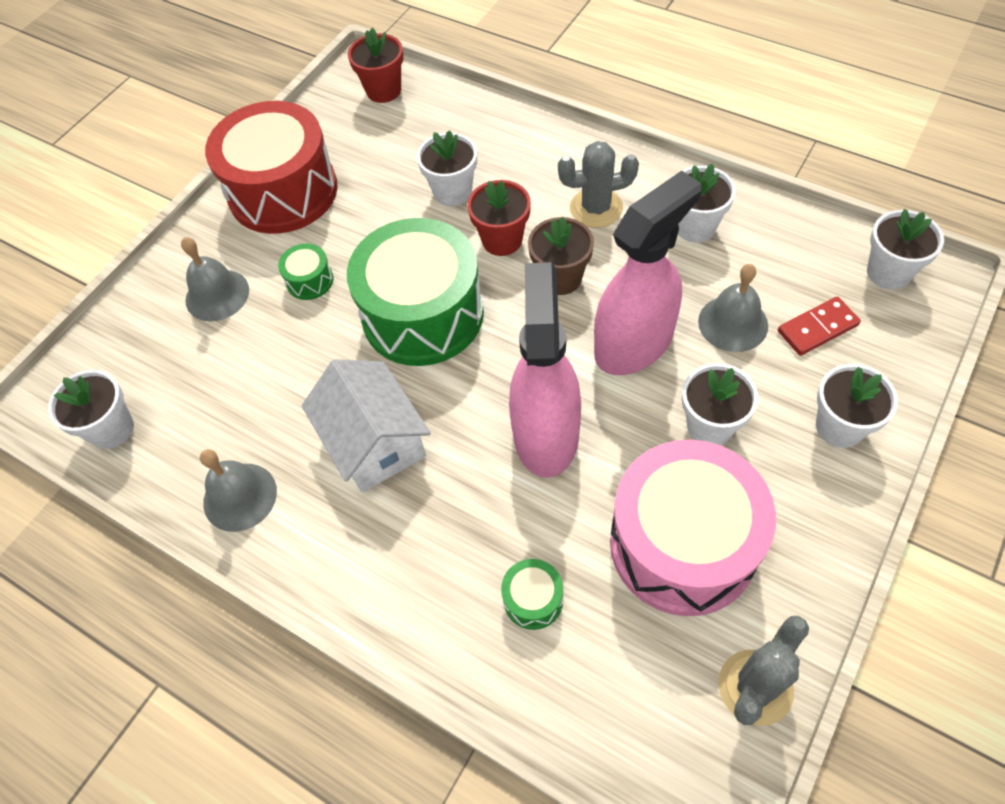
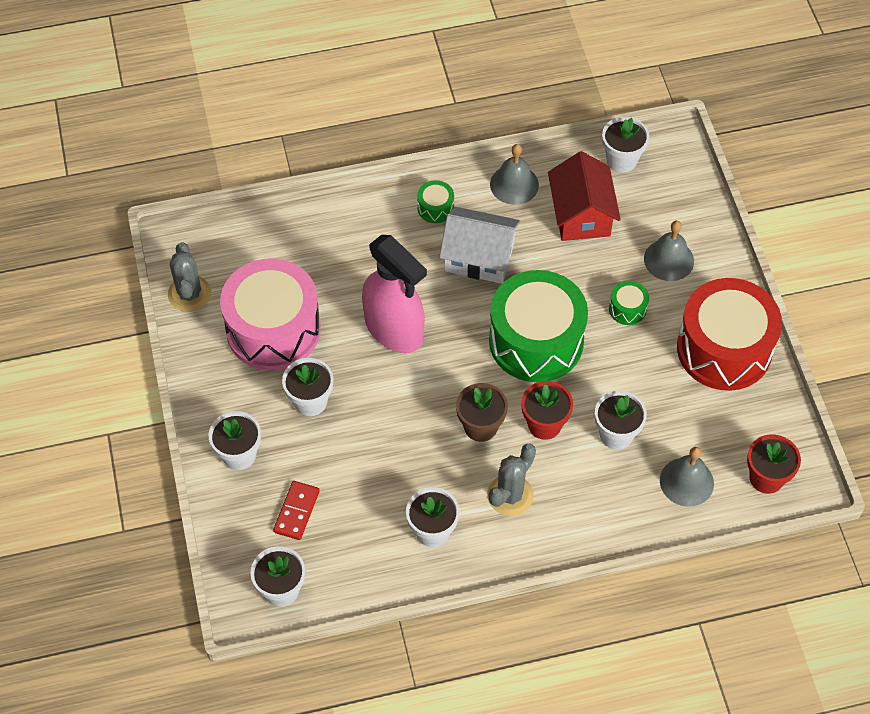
camera: 130 degrees right, 0 degrees up
(225, 403) = (581, 214): none -> red house
(533, 599) = (322, 252): green drum -> green drum (435, 208)
(634, 343) = (395, 418): pink spray bottle -> none
(733, 323) = (349, 476): grey bell -> grey bell (686, 482)

